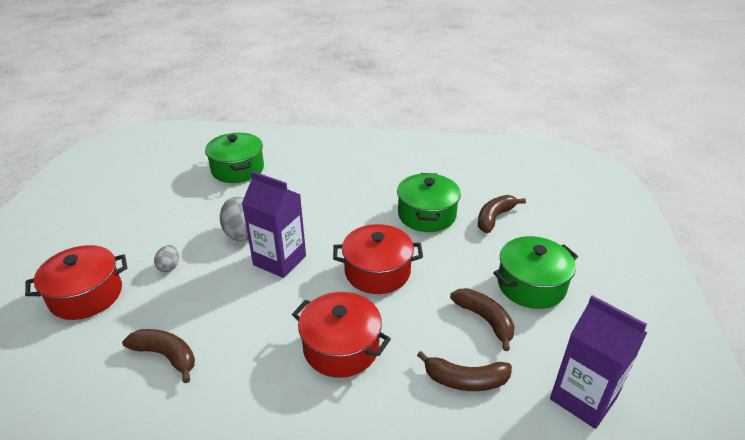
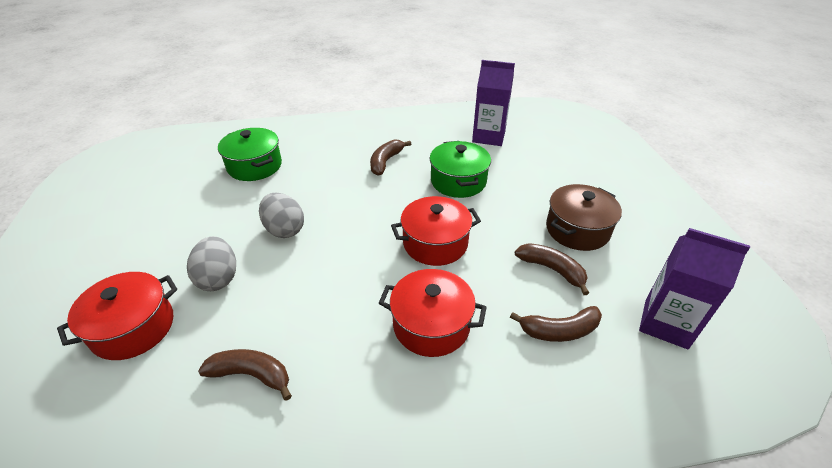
camera: 15 degrees left, 5 degrees up
(169, 266) = (218, 278): grey egg -> grey egg, size x1.81
(279, 260) = (334, 250): purple carton -> purple carton (488, 136)
(494, 218) = (519, 174): brown banana -> brown banana (386, 162)
(531, 285) = (577, 230): green pot -> brown pot

